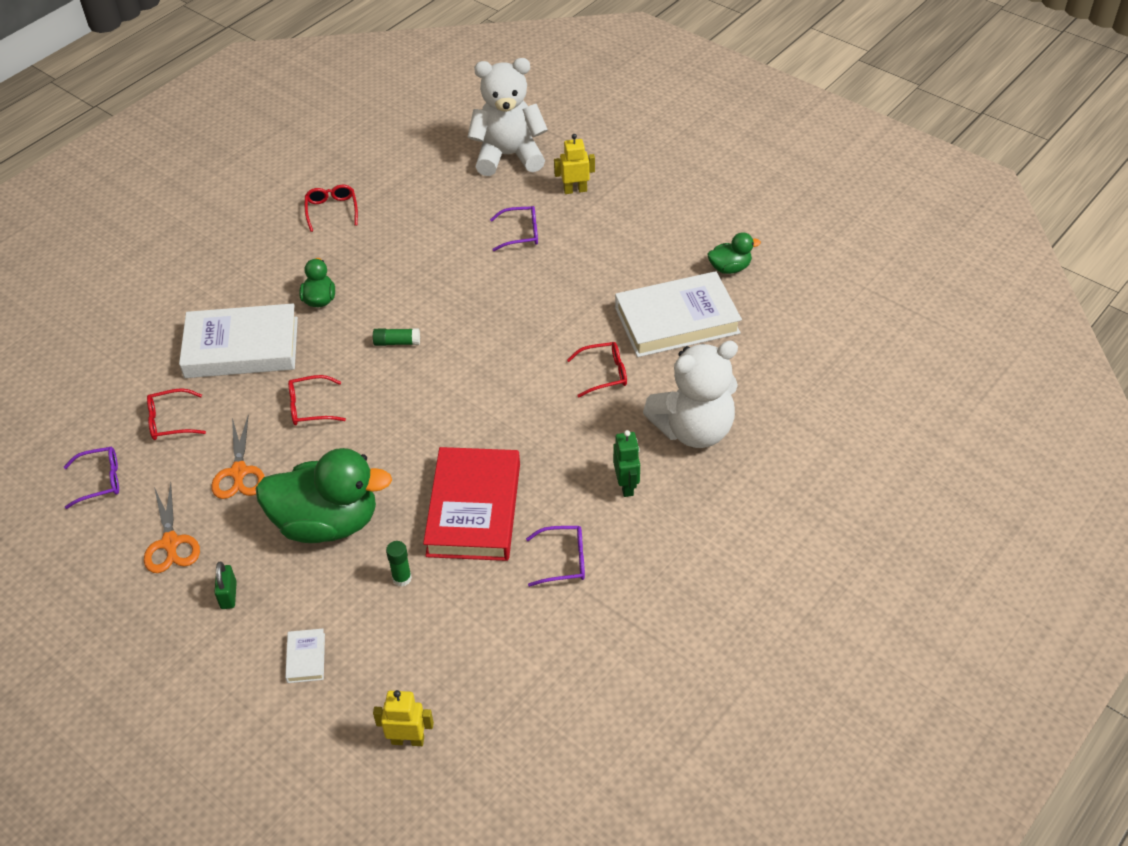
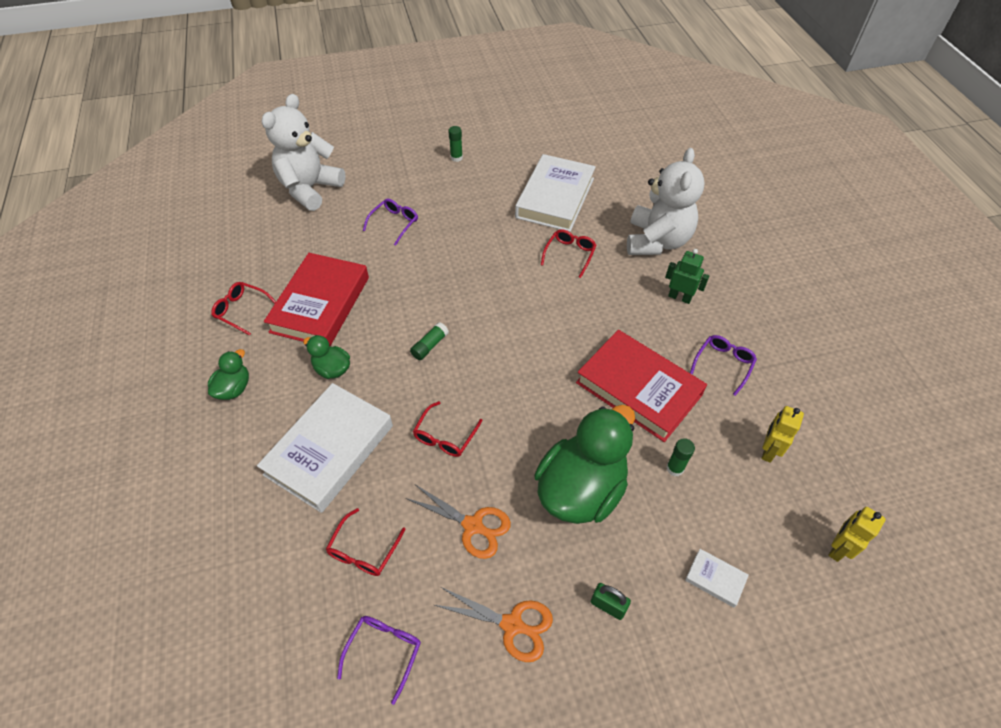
camera: 55 degrees left, 5 degrees up
(380, 250) = (320, 304): none -> red book
(575, 190) = (384, 177): yellow robot -> yellow robot (768, 450)
(658, 219) = (456, 158): none -> green glue stick
(730, 268) = (533, 153): green duck -> green duck (234, 388)

